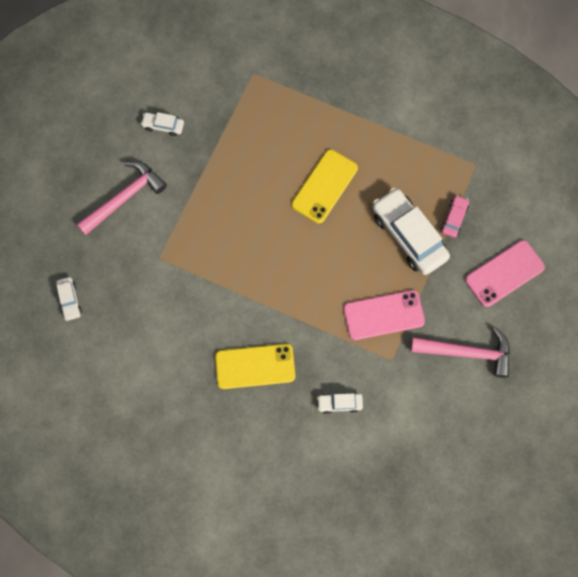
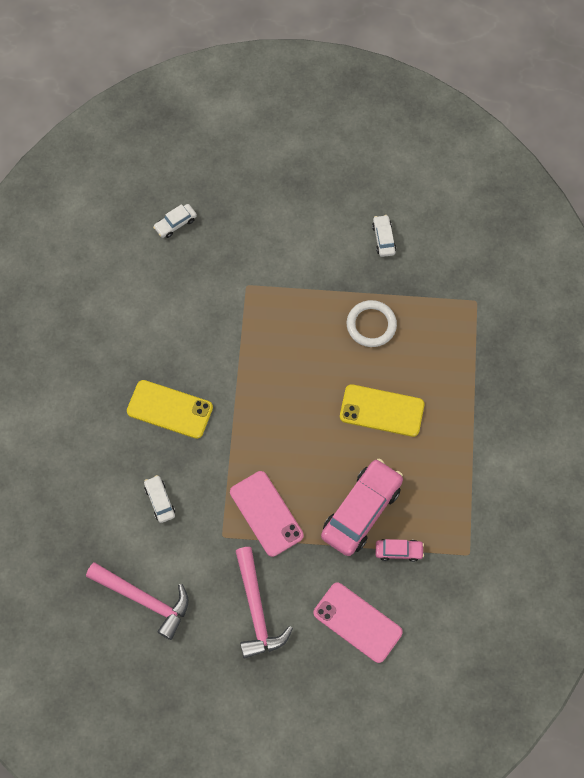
camera: 70 degrees right, 5 degrees down
(124, 197) = (295, 232): pink hammer -> pink hammer (144, 599)
(241, 166) = (371, 325): none -> white ring
(255, 366) = (169, 409): yellow phone -> yellow phone turned 45 degrees counterclockwise
(409, 235) = (361, 511): white car -> pink car

